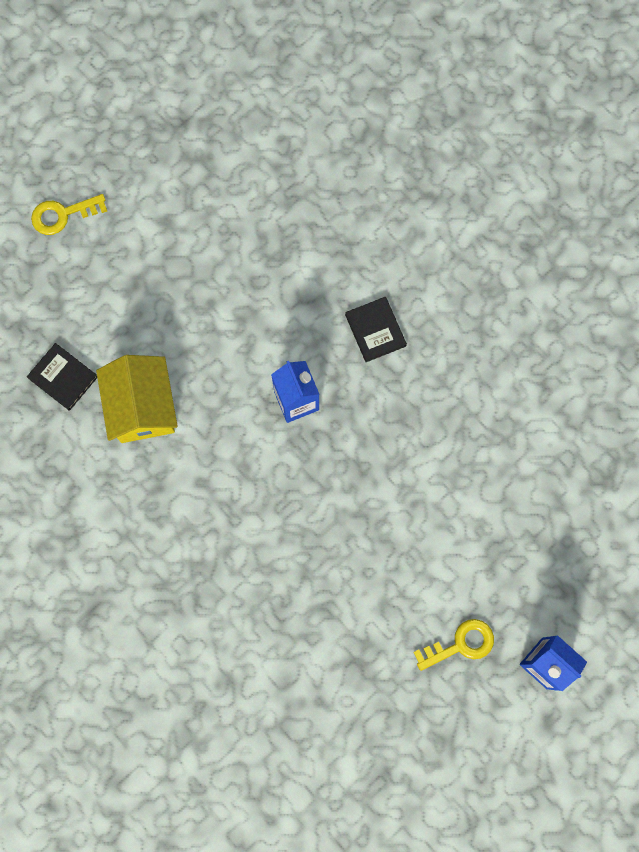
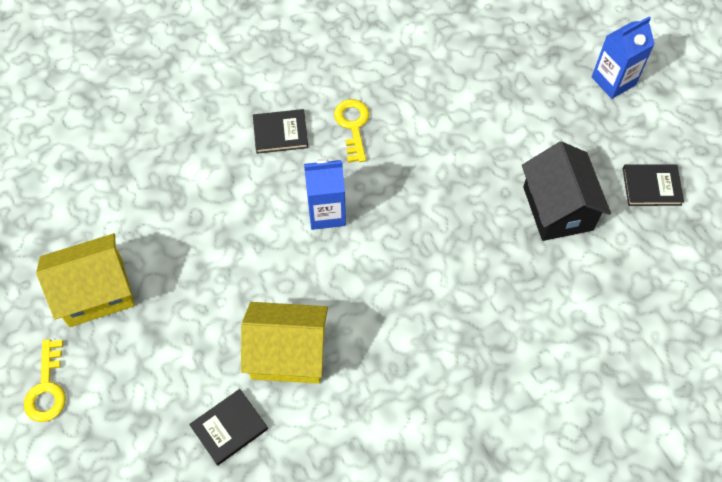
camera: 75 degrees left, 15 degrees down
(160, 220) = (96, 292): none -> yellow house
(363, 628) = (557, 208): none -> black house
(417, 724) = (651, 186): none -> black book
(461, 644) = (586, 137): yellow key -> yellow key (353, 126)

